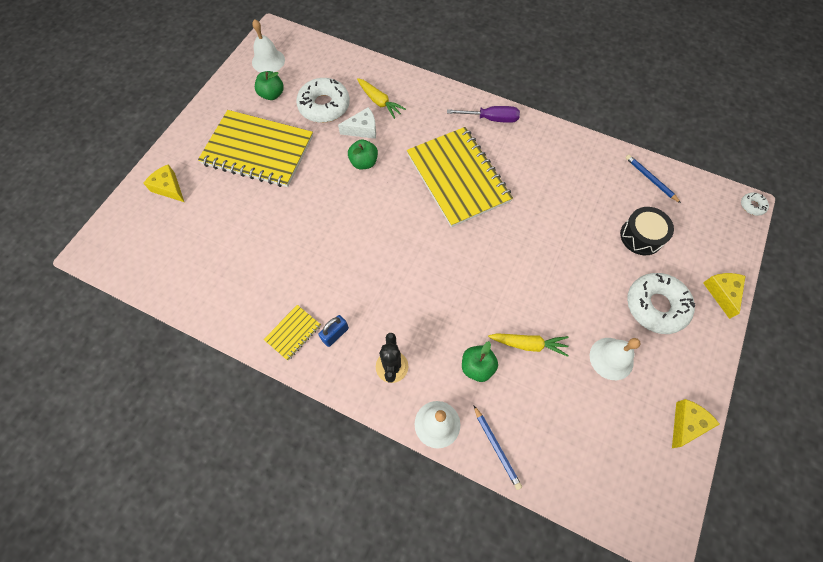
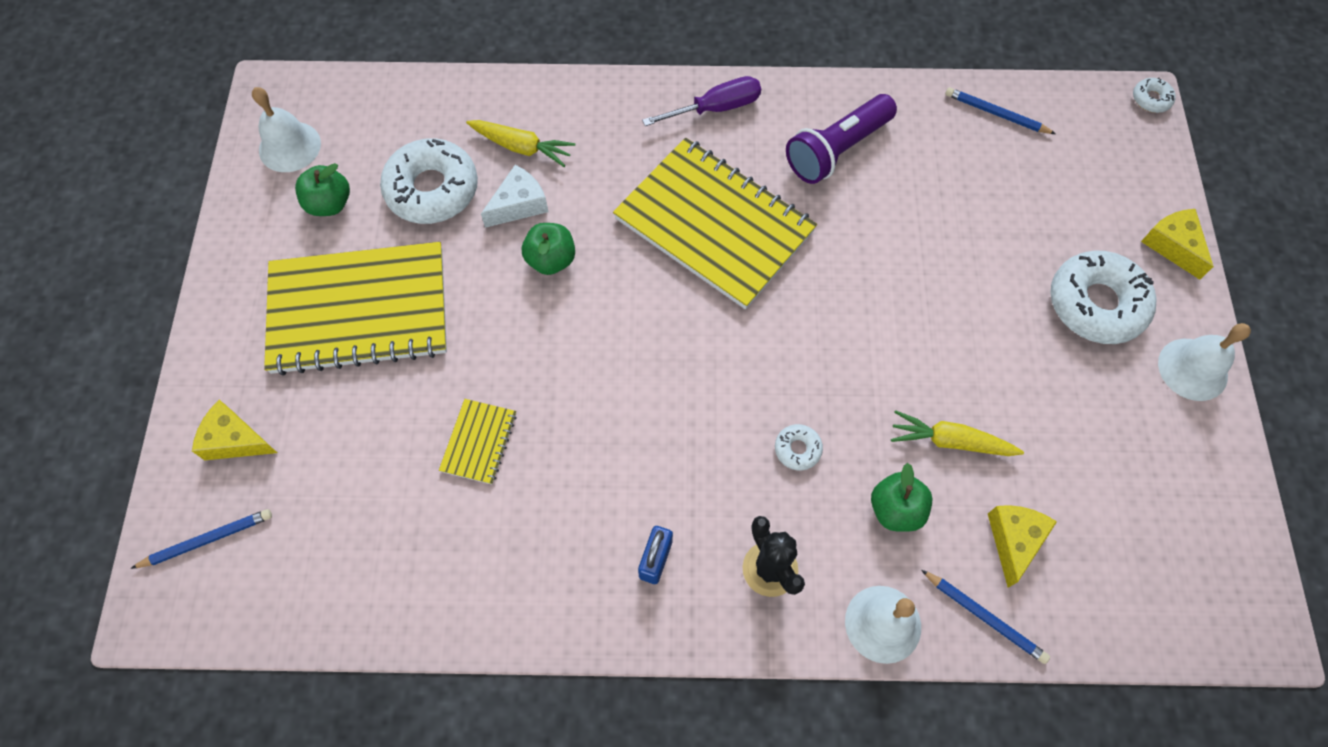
camera: 25 degrees left, 0 degrees up
(131, 229) = (207, 540): none -> blue pencil
(293, 333) = (587, 588): yellow notebook -> yellow notebook (479, 442)
(440, 311) = (797, 449): none -> white donut
(528, 344) = (950, 441): yellow carrot -> yellow carrot turned 150 degrees counterclockwise
(546, 165) = (837, 150): none -> purple flashlight
(611, 358) = (1074, 409): white bell -> white bell (1192, 369)
(641, 236) = (1026, 207): black drum -> none
(686, 424) = (1217, 457): yellow cheese -> yellow cheese (1014, 540)

